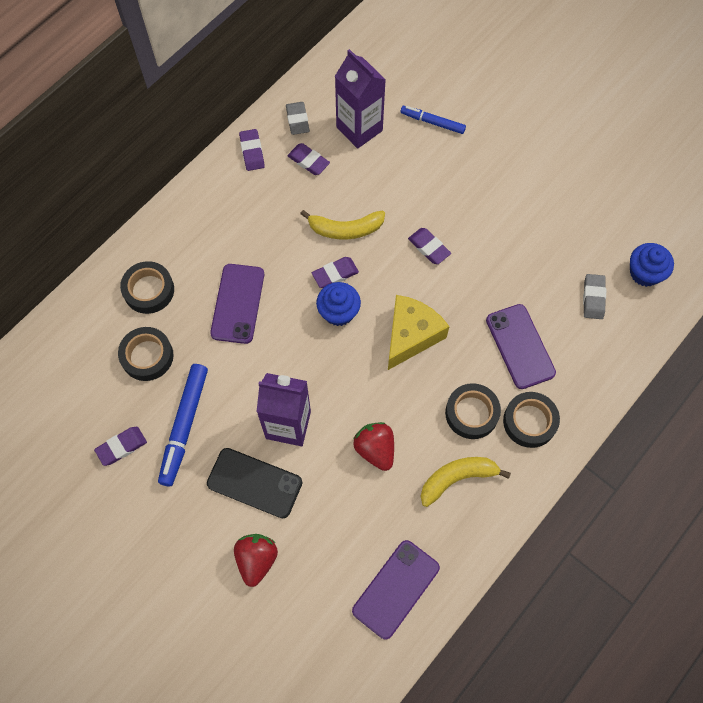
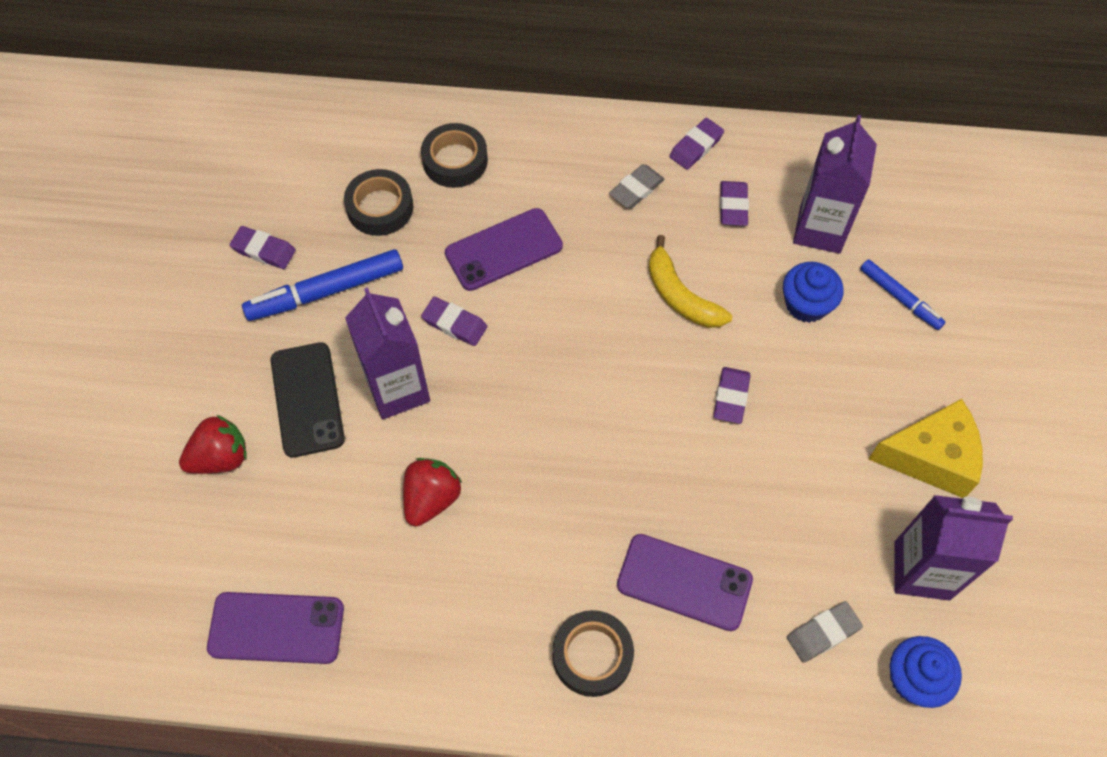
camera: 55 degrees right, 5 degrees down
(297, 120) = (774, 163): grey eraser -> grey eraser (636, 189)
(335, 274) = (615, 321): purple eraser -> purple eraser (454, 324)
(338, 312) = (572, 354): blue cupcake -> blue cupcake (806, 304)
(411, 335) = (602, 448): yellow cheese -> yellow cheese (931, 457)
(432, 122) = (900, 298): blue marker -> blue marker turned 150 degrees clockwise
(457, 478) = (458, 614): yellow banana -> none
(471, 413) = (553, 579): black tape -> none
(520, 346) = (684, 582): purple phone -> purple phone turned 75 degrees clockwise
(591, 227) = (922, 570): none -> purple carton

